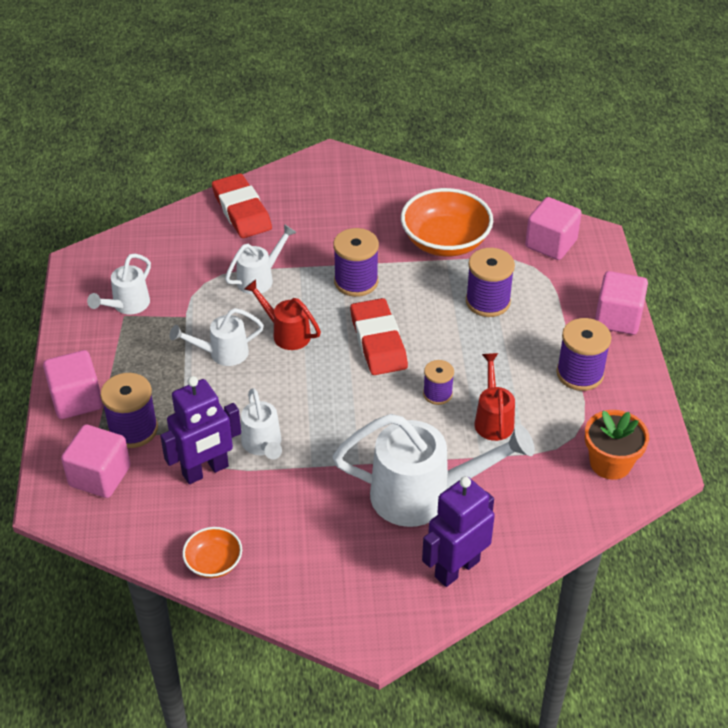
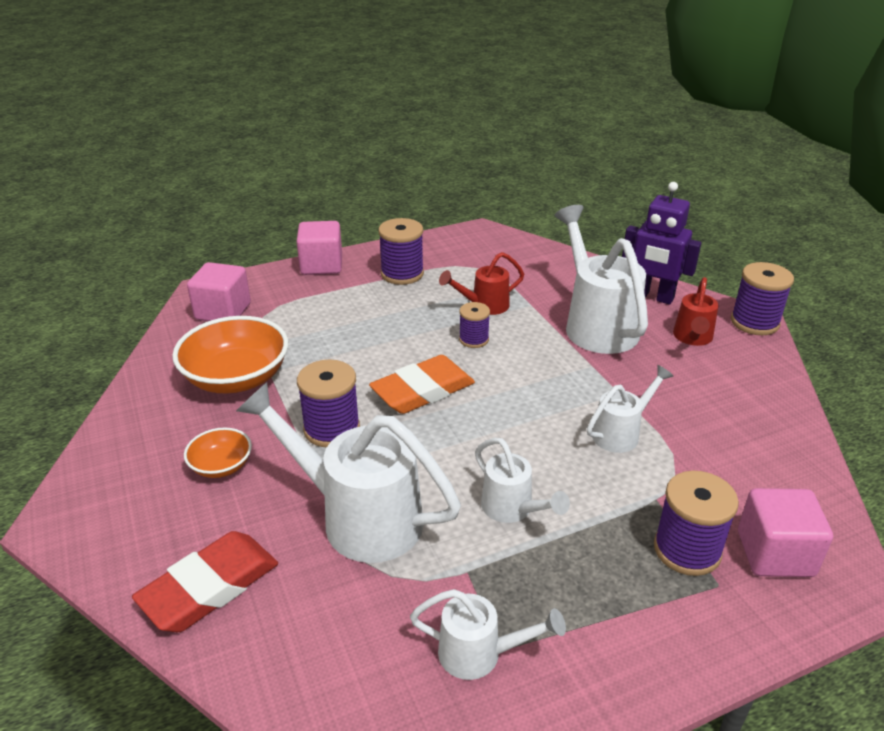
camera: 110 degrees left, 10 degrees down
(76, 400) = (689, 635): pink cube -> none
(205, 471) = (688, 465): purple robot -> none
(214, 562) = (781, 424): orange bowl -> orange bowl (221, 466)
(260, 279) = (358, 517): white watering can -> white watering can, size x1.88
(286, 333) = (447, 463): red watering can -> red watering can (692, 338)
(378, 341) = (423, 390): red eraser -> orange eraser
(487, 302) = (328, 334): purple spool -> purple spool (754, 322)
(610, 463) = (492, 250): orange flower pot -> none

